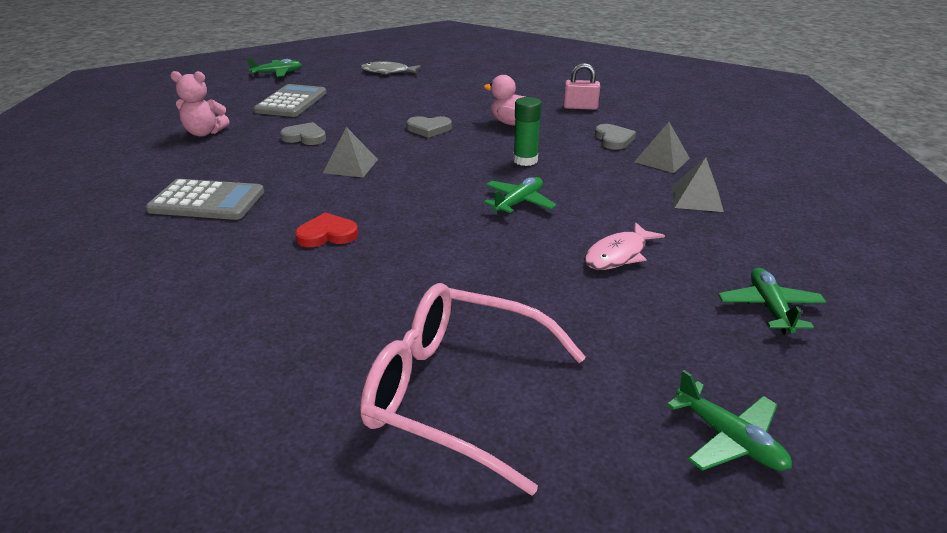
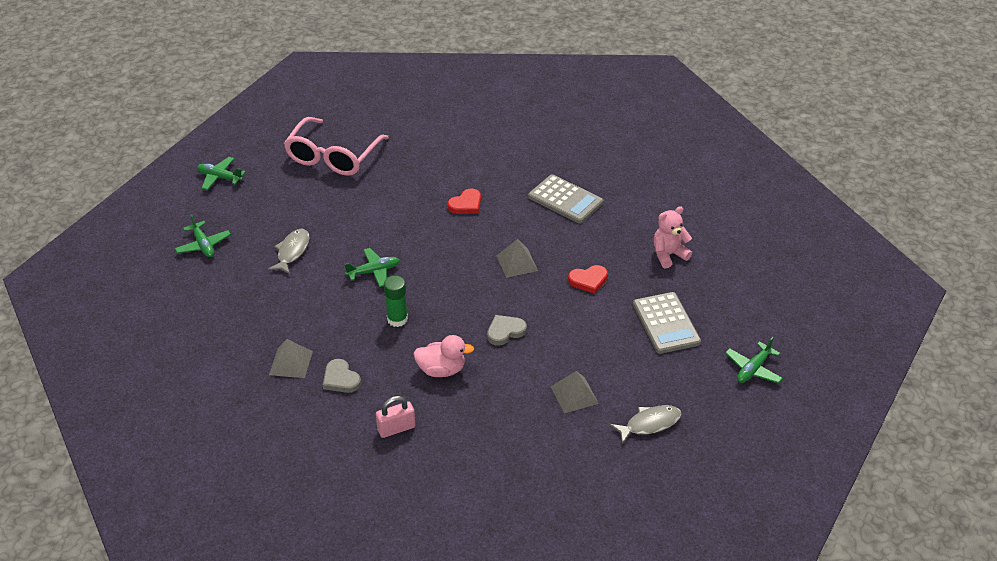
camera: 150 degrees right, 10 degrees up
(207, 201) = (565, 200): grey calculator -> grey calculator turned 120 degrees counterclockwise
(305, 137) = (588, 280): grey heart -> red heart
(456, 392) = (333, 157): pink glasses -> pink glasses turned 120 degrees clockwise
(518, 202) = (374, 271): green plane -> green plane turned 120 degrees counterclockwise
(618, 254) = (292, 251): pink fish -> grey fish
(696, 198) = (254, 322): grey pyramid -> grey pyramid (574, 395)

